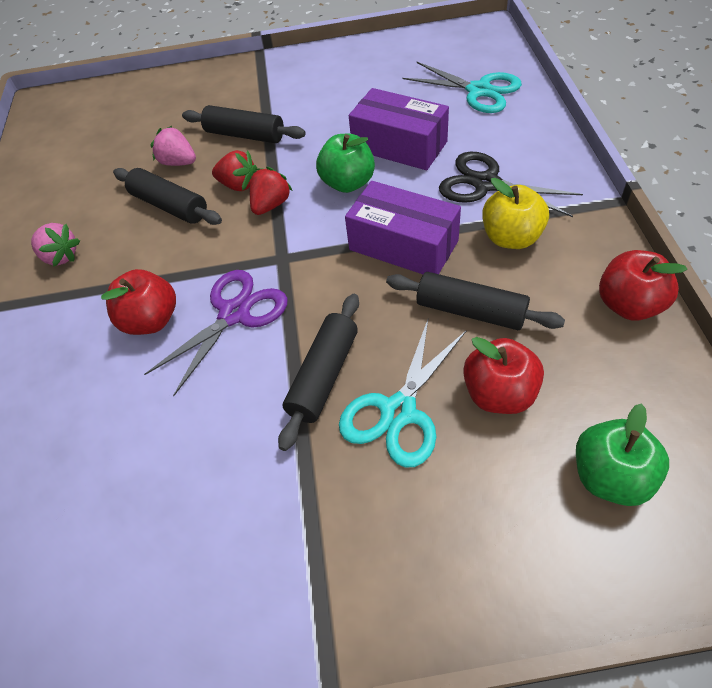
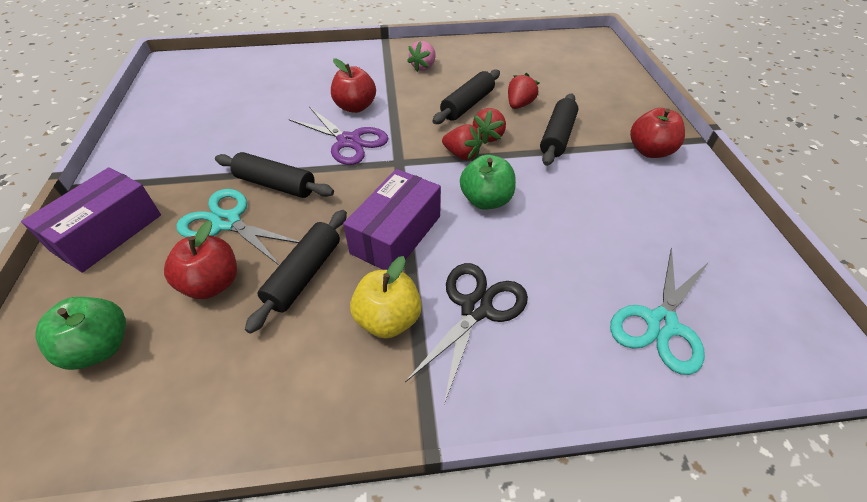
camera: 85 degrees right, 5 degrees down
(178, 162) = (519, 105): pink strawberry -> red strawberry
(399, 146) = (543, 239): purple box -> purple box (108, 233)
(629, 305) = (264, 413): red apple -> red apple (650, 151)

